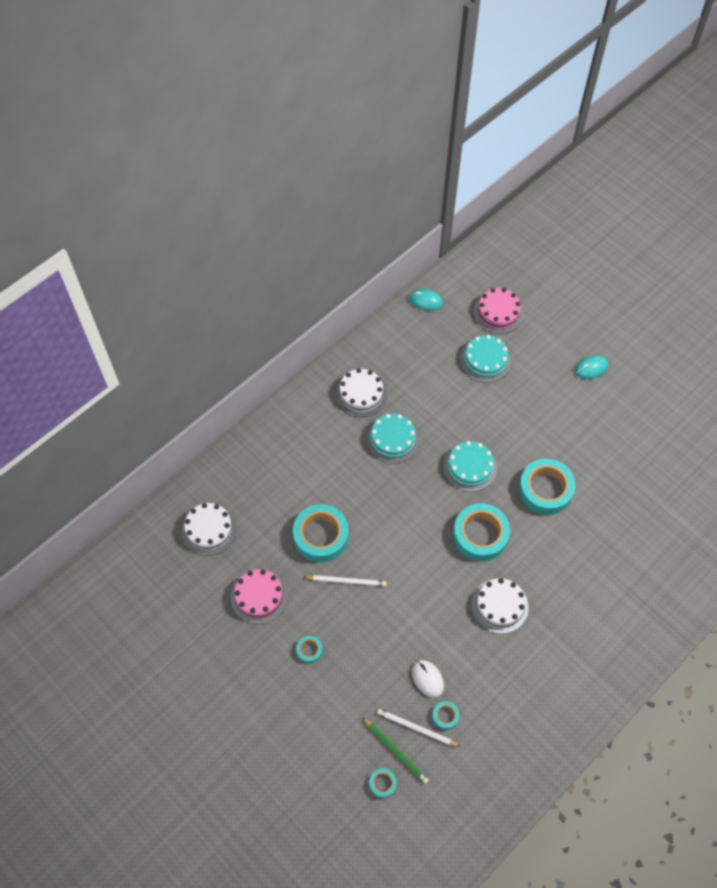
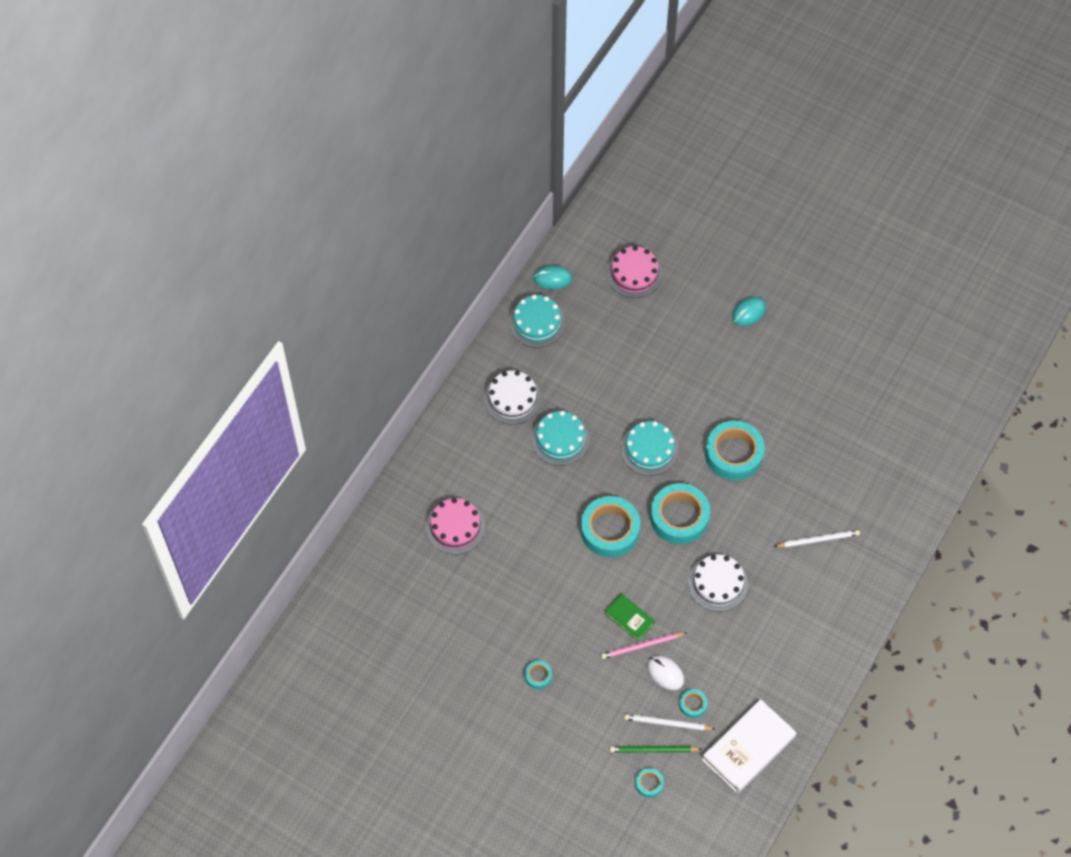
camera: 15 degrees left, 0 degrees up
(209, 529) = (395, 581): white cake -> none
(259, 596) = (470, 636): pink cake -> pink cake (455, 527)
(321, 536) = (515, 558): turquoise tape -> turquoise tape (610, 530)
(346, 581) = (555, 598): white pencil -> white pencil (818, 540)
(396, 751) = (653, 750): green pencil -> green pencil turned 150 degrees clockwise
(408, 617) = (629, 618): none -> green book
(413, 647) = (642, 646): none -> pink pencil
(485, 360) = (634, 330): turquoise cake -> turquoise cake (537, 322)
(487, 774) = (748, 748): none -> white book

